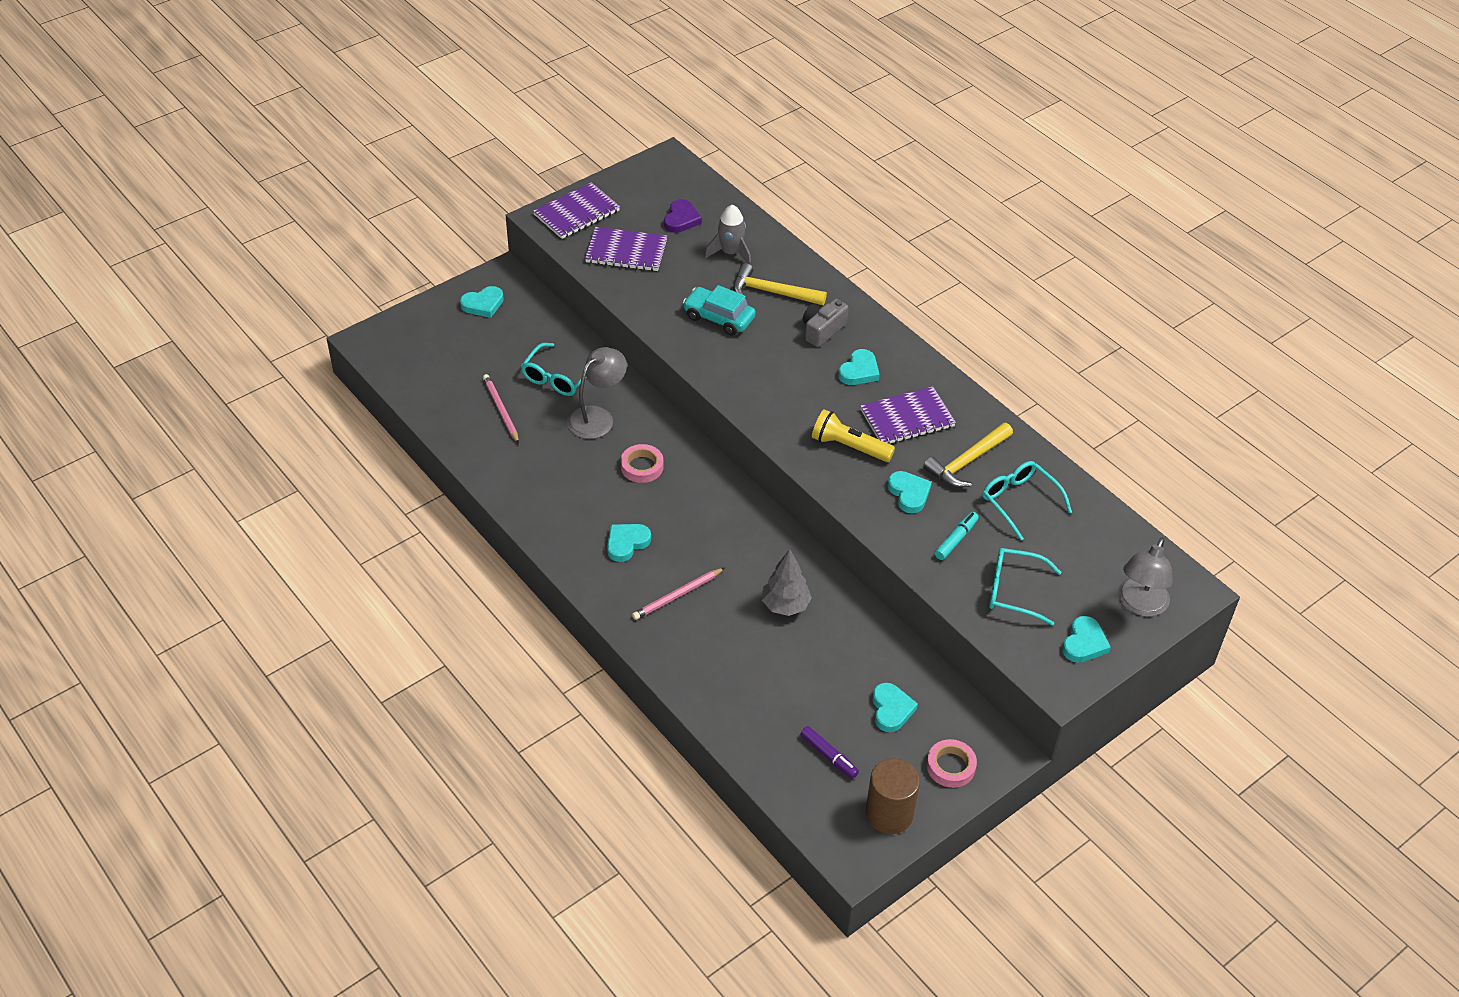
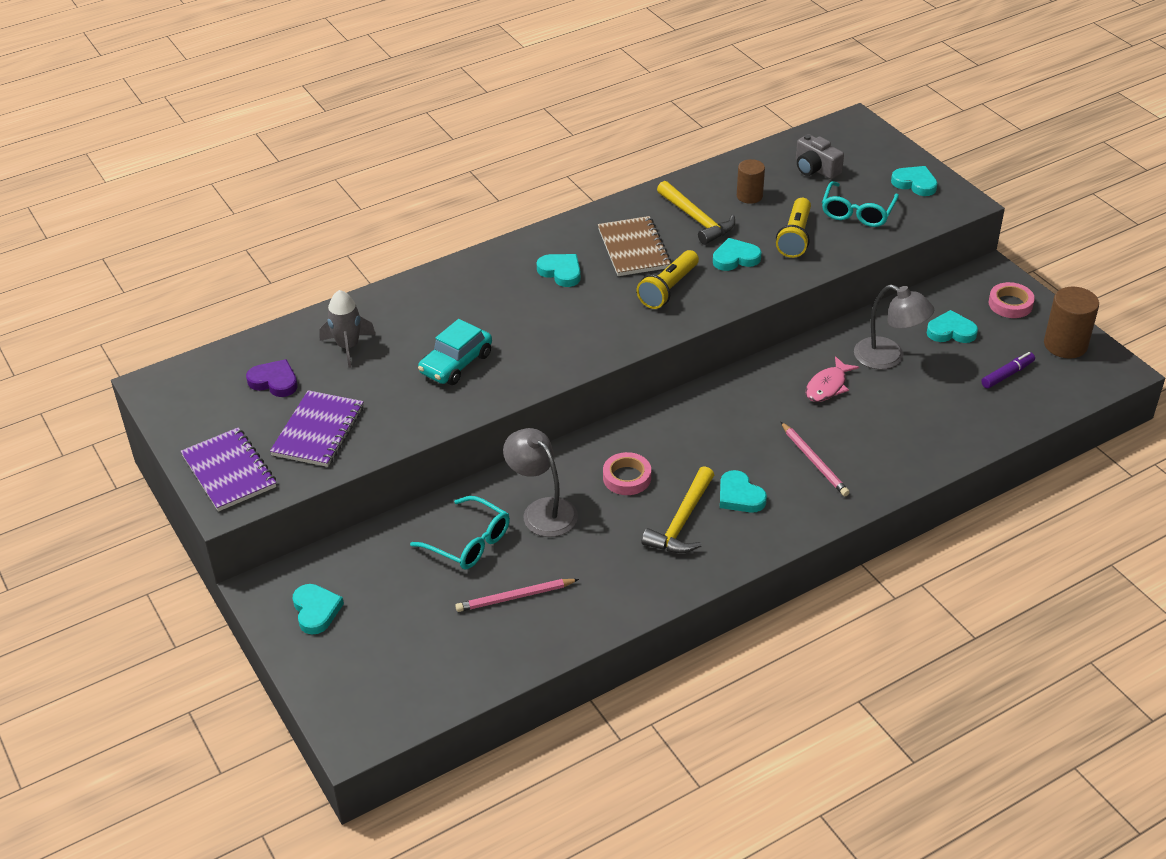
camera: 80 degrees left, 5 degrees down
(772, 292) = (424, 321): yellow hammer -> yellow hammer (682, 522)
(785, 605) = (828, 386): grey tree -> pink fish
(822, 330) = (494, 291): grey camera -> grey camera (815, 169)
(907, 418) = (634, 248): purple notebook -> brown notebook
(956, 539) = (795, 237): turquoise marker -> yellow flashlight
(1019, 501) = (749, 196): turquoise glasses -> brown cylinder
(1139, 605) = (871, 150): grey lamp -> grey lamp (888, 358)

